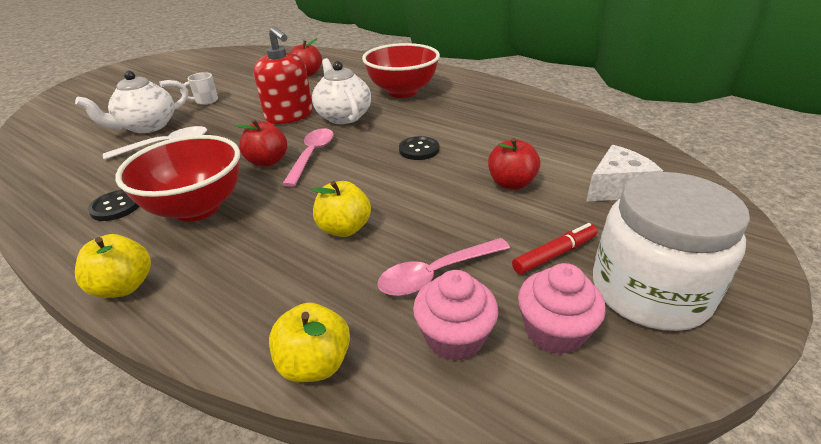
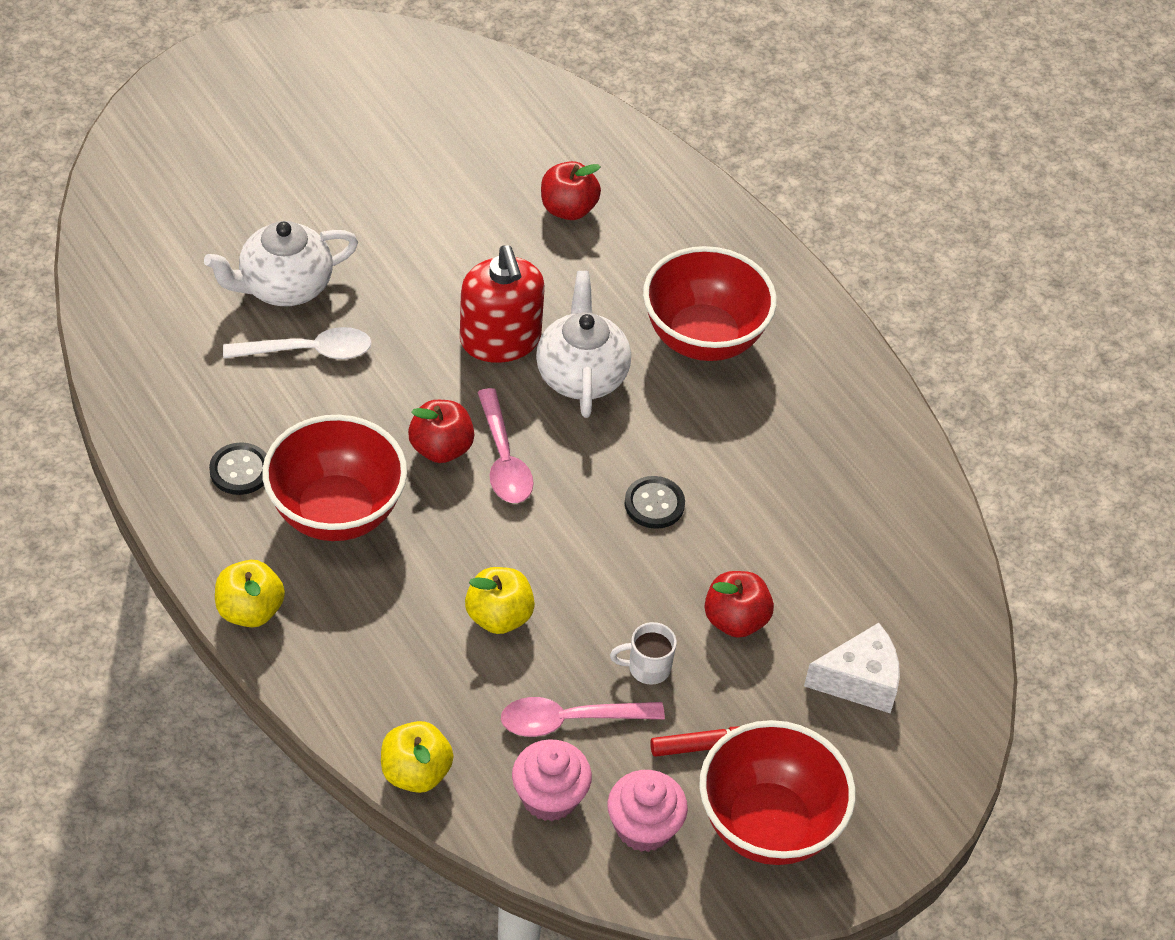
camera: 15 degrees right, 15 degrees up
(206, 101) = (379, 240): white mug -> white mug (647, 668)
(311, 155) = (503, 459): pink spoon -> pink spoon turned 135 degrees clockwise
(649, 291) = (768, 825): white jar -> red bowl

